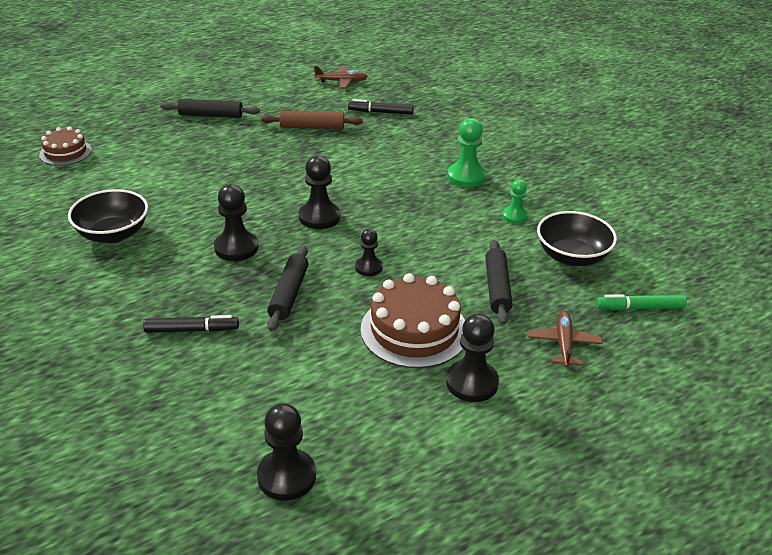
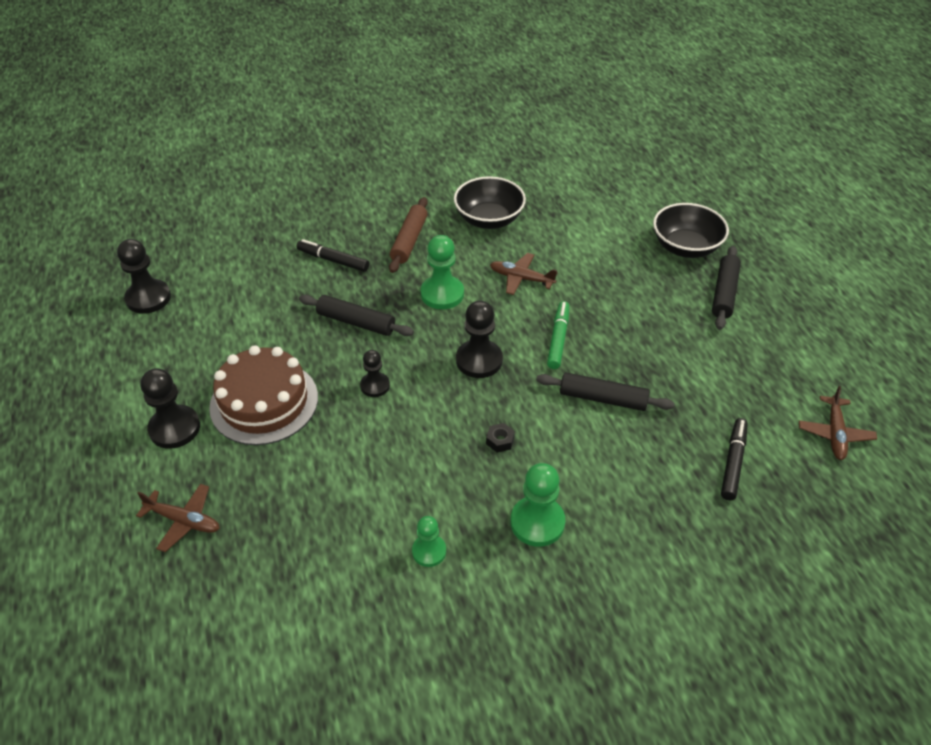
camera: 105 degrees right, 10 degrees up
(65, 152) = (644, 190): brown cake -> none
(192, 330) = (333, 260): black marker -> black marker turned 105 degrees clockwise
(206, 206) = (521, 278): none -> brown plane
(236, 248) = (442, 294): black pawn -> green pawn
(312, 127) = (690, 381): brown rolling pin -> brown rolling pin (409, 240)
(402, 198) = (500, 441): none -> black nut
(497, 288) = (297, 488): black rolling pin -> black rolling pin (603, 399)
(572, 257) = (323, 587): black bowl -> black bowl (685, 247)
(640, 307) = (200, 625): green marker -> green marker (558, 339)

